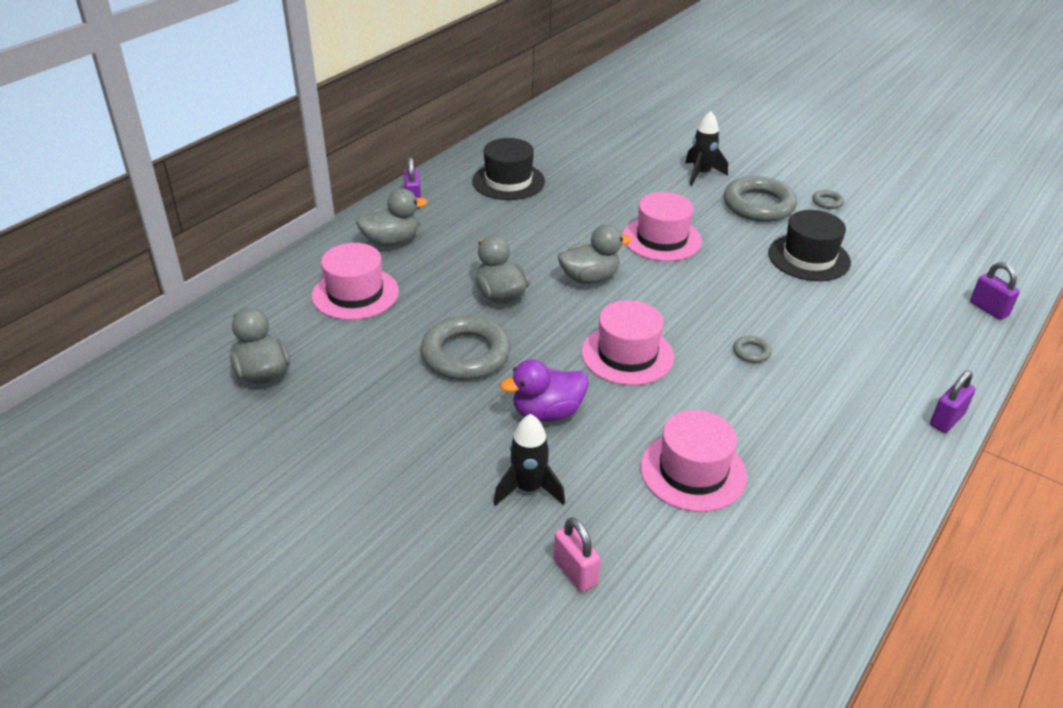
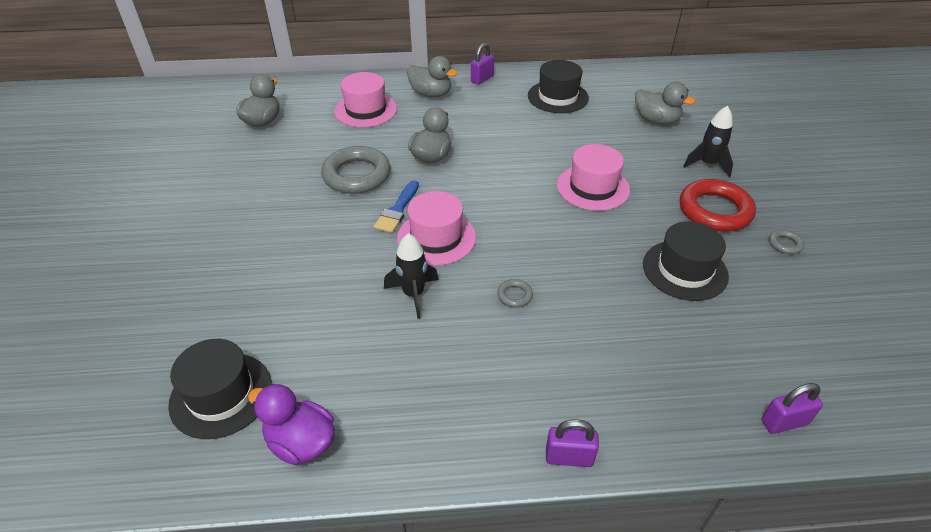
camera: 50 degrees right, 5 degrees up
(528, 489) = (256, 263): black rocket -> black rocket (413, 294)
(547, 412) = (337, 234): purple duck -> purple duck (301, 442)
(557, 356) = (397, 210): none -> blue brush
(575, 571) = (198, 321): pink padlock -> none
(589, 278) = (499, 180): grey duck -> grey duck (656, 120)
(693, 471) = (344, 329): pink hat -> none
(704, 596) = (221, 395): none -> black hat
(758, 205) = (714, 210): grey ring -> red ring
(989, 309) = (784, 422): purple padlock -> purple padlock turned 60 degrees clockwise

